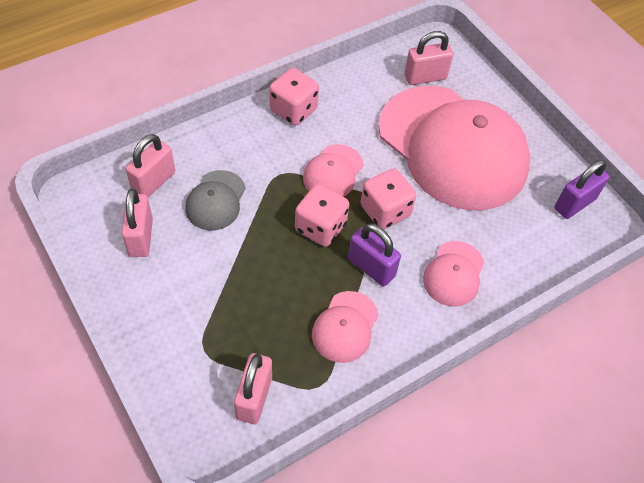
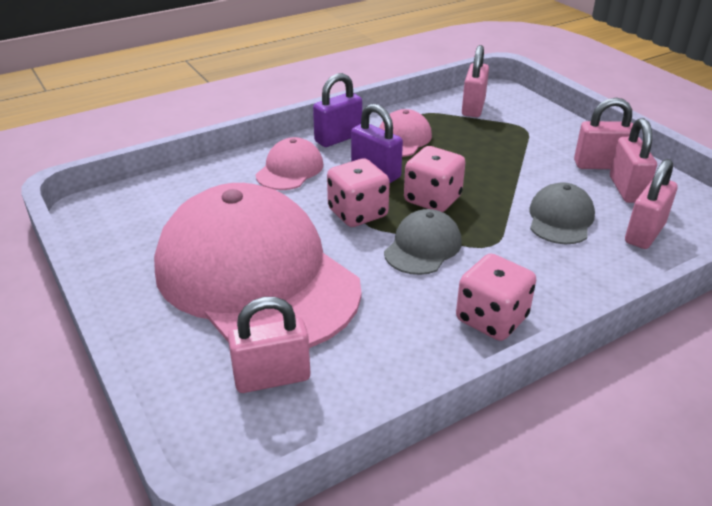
camera: 175 degrees left, 20 degrees down
(148, 275) = (600, 165): none -> pink padlock
(333, 172) = (423, 247): pink cap -> grey cap
(574, 204) = (121, 223): purple padlock -> purple padlock (338, 138)

